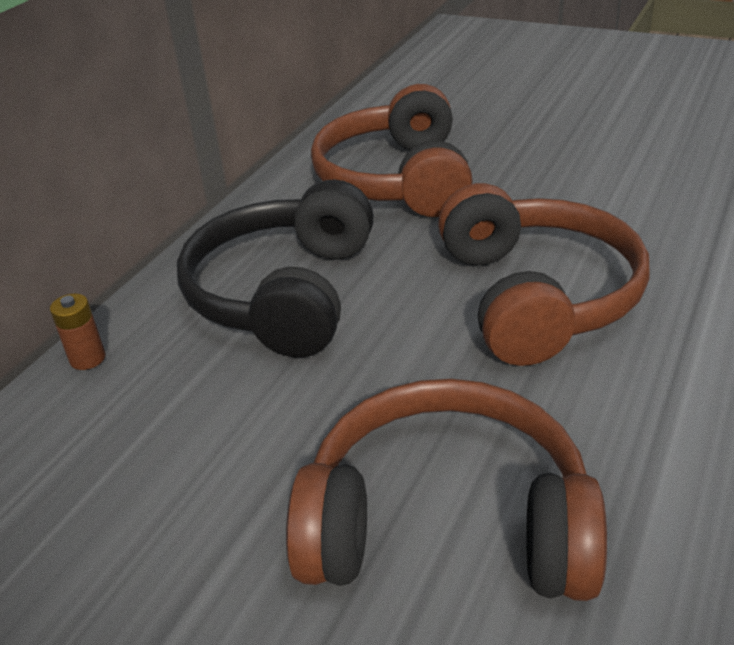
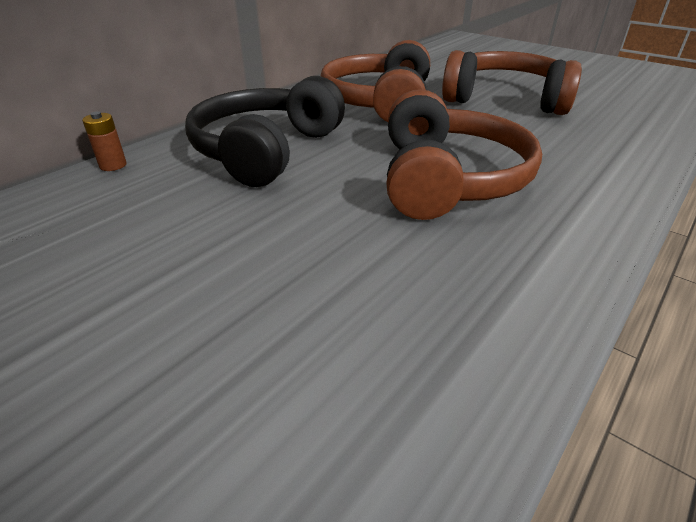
camera: 10 degrees right, 0 degrees up
(447, 522) = (300, 314): brown headphones -> brown headphones (505, 99)

